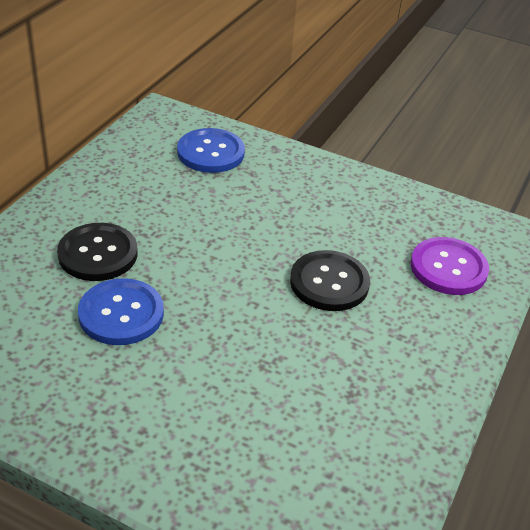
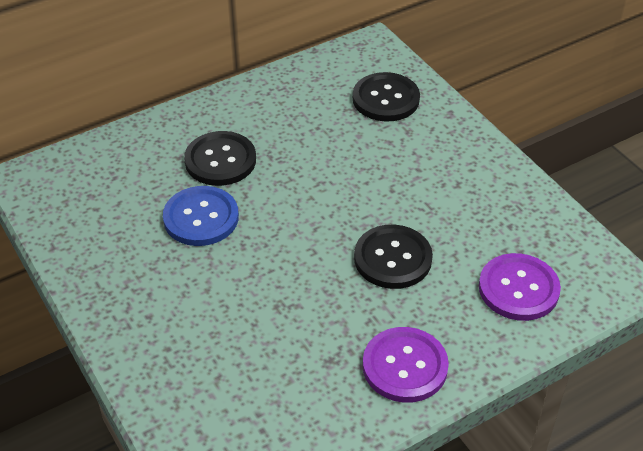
camera: 35 degrees right, 5 degrees up
(211, 153) = (386, 99): blue button -> black button
(417, 370) = (405, 366): none -> purple button

